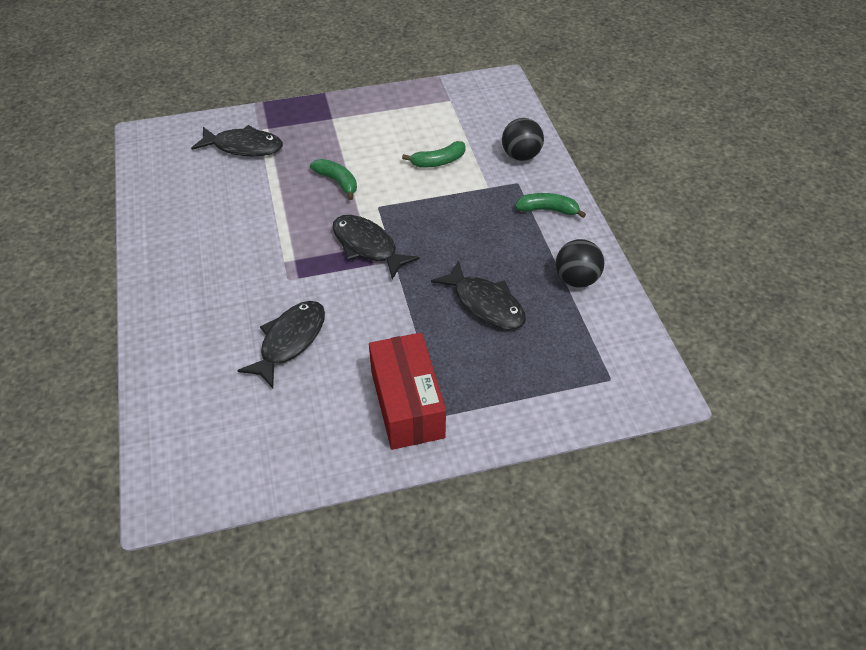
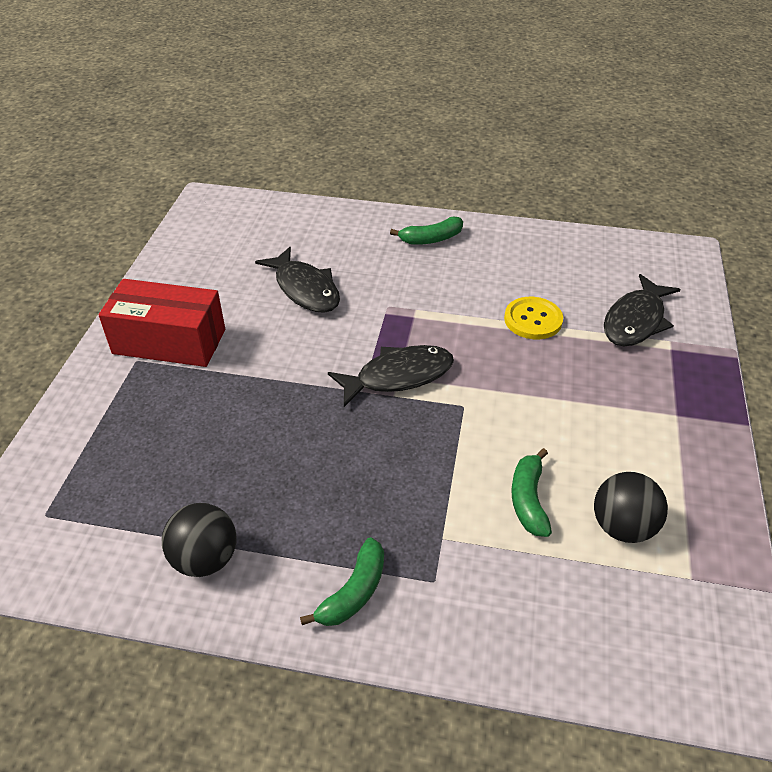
camera: 115 degrees right, 5 degrees down
(267, 195) = (533, 320): none -> yellow button
(337, 182) = (530, 383): green banana -> green banana (431, 239)
(485, 304) = (238, 446): black fish -> none
(521, 155) = (498, 617): black ball -> black ball (622, 527)

